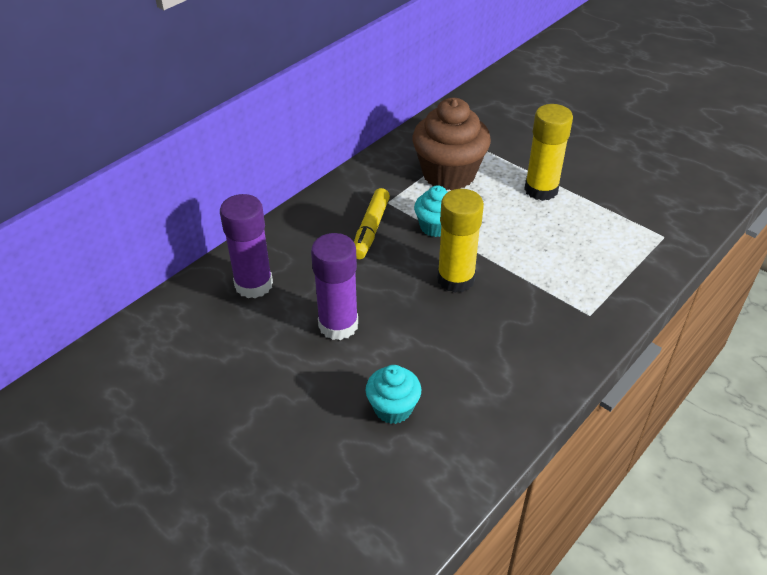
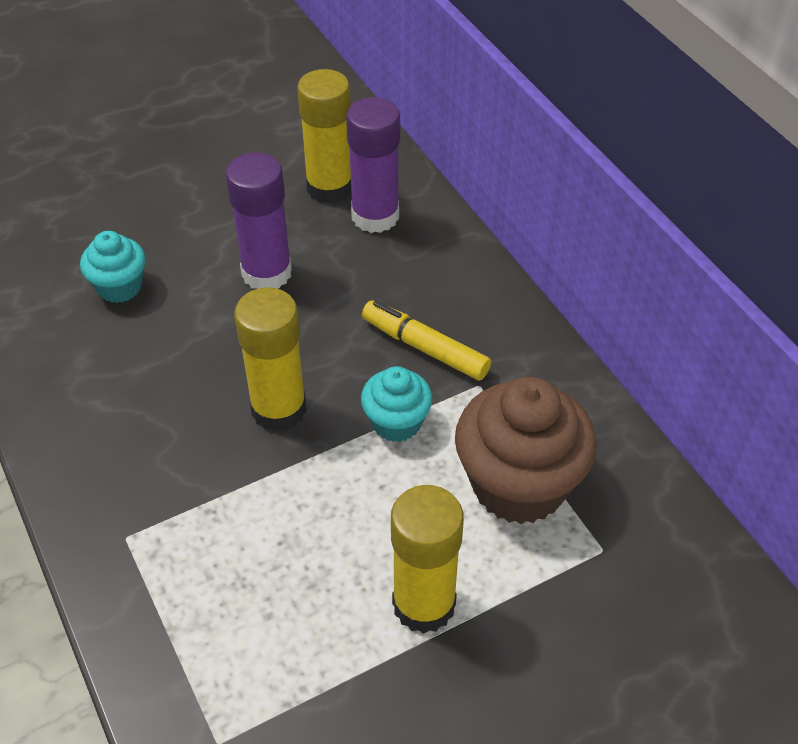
camera: 110 degrees right, 5 degrees up
(228, 319) = (329, 187): none -> yellow glue stick

